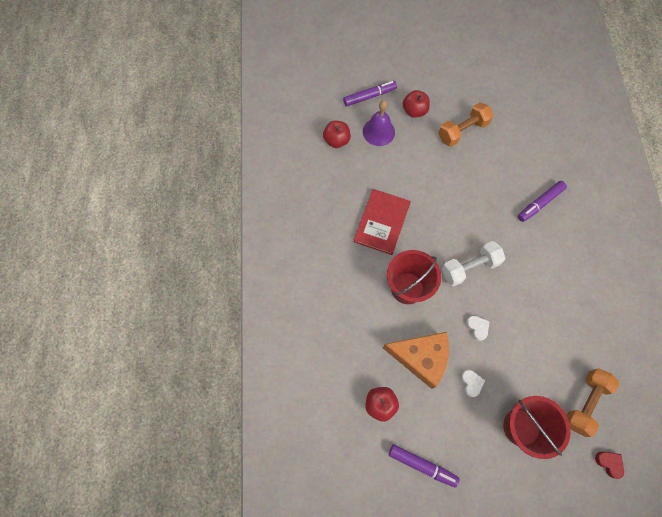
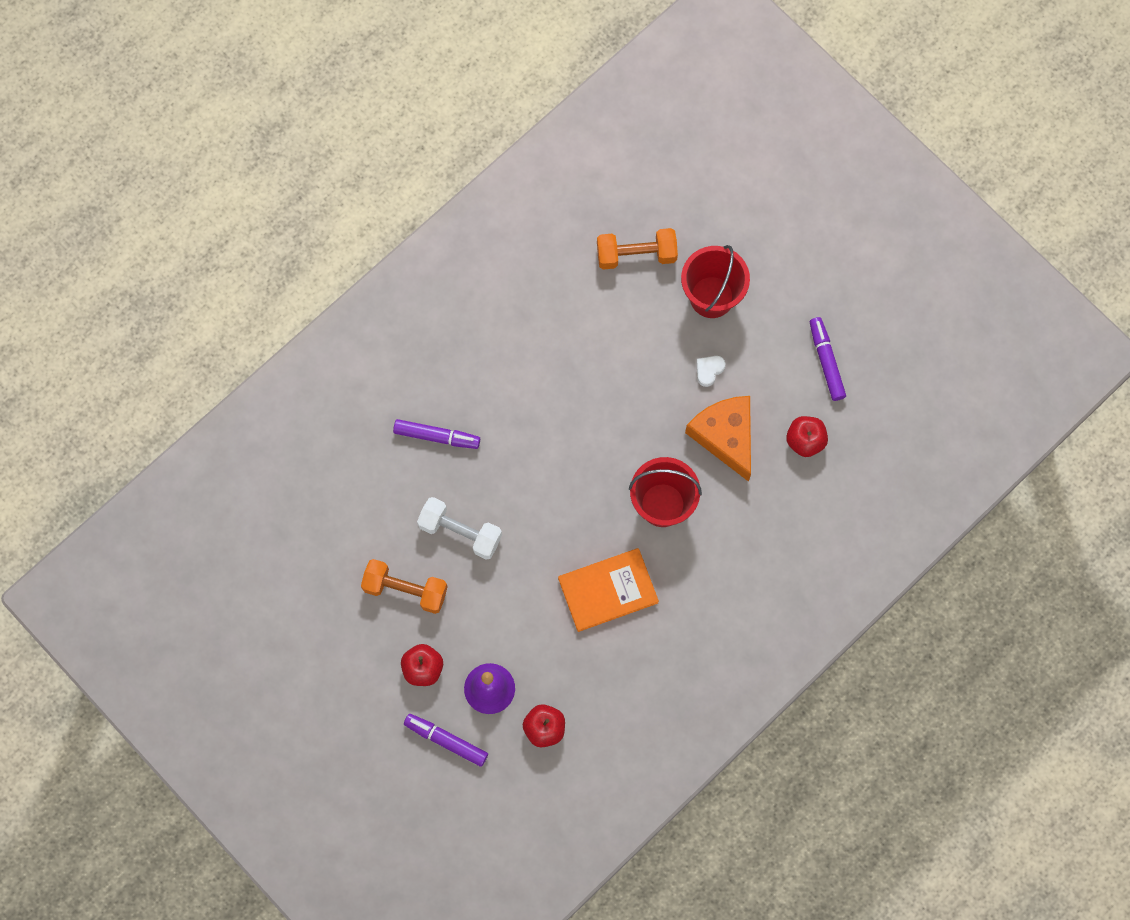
camera: 130 degrees left, 5 degrees up
(382, 222) = (608, 590): red book -> orange book
(469, 267) = (583, 457): white dumbbell -> white dumbbell (460, 532)
(477, 328) = (645, 404): white heart -> none
(609, 463) = (677, 200): red heart -> none

